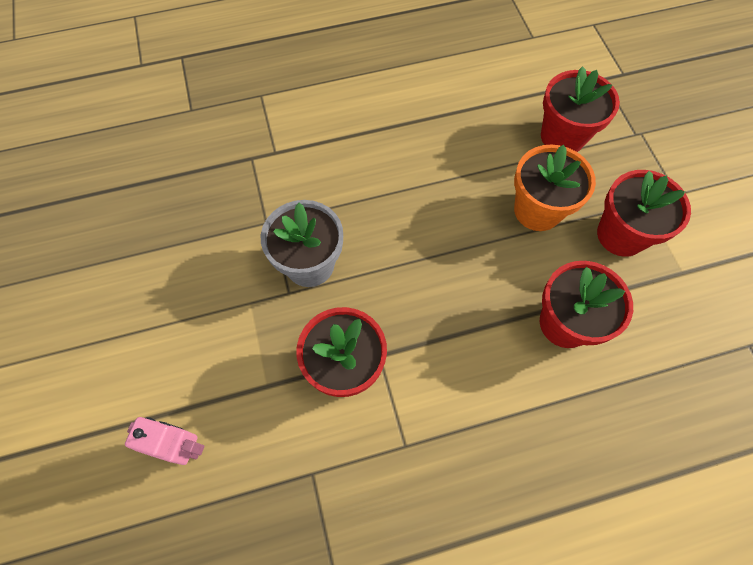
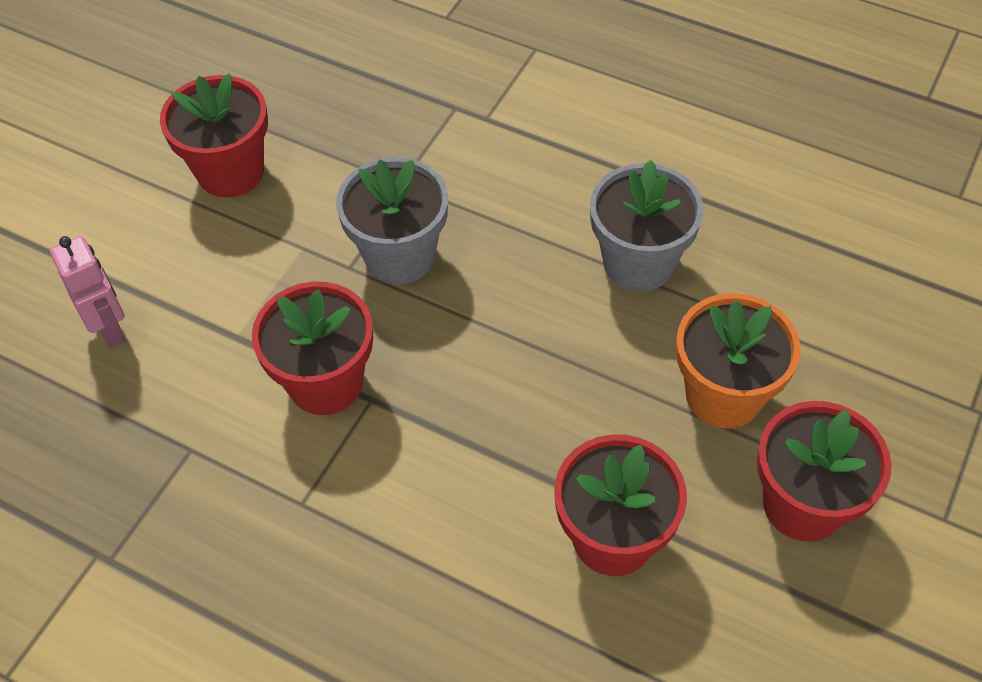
camera: 45 degrees right, 10 degrees down
(432, 174) = (638, 263): none -> grey flower pot
(562, 137) = (859, 339): red flower pot -> red flower pot (230, 172)

